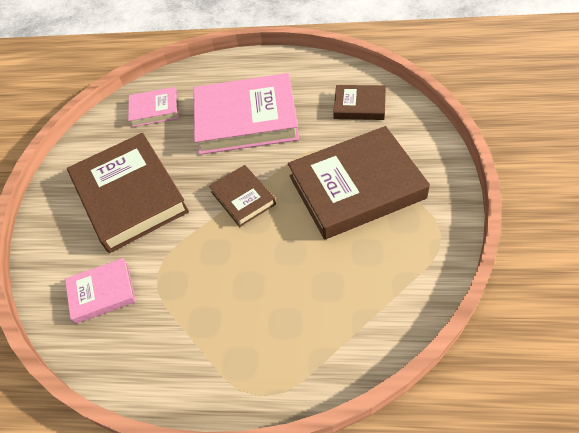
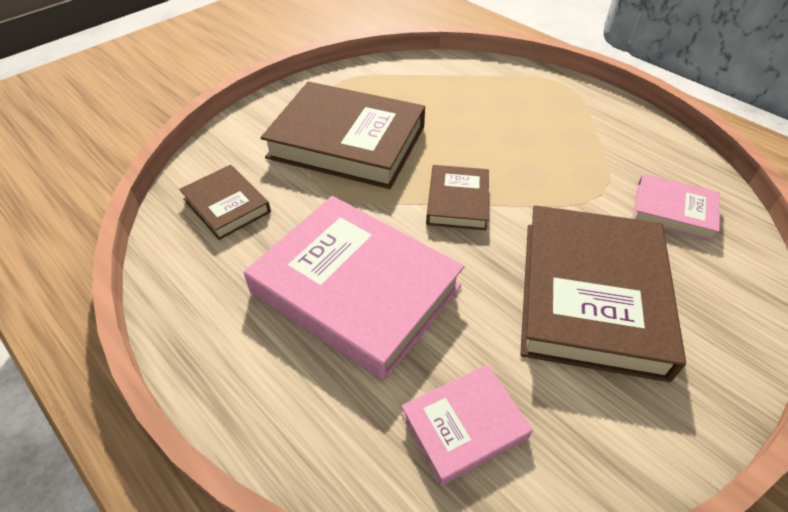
camera: 145 degrees left, 5 degrees down
(154, 110) = (464, 426): pink book -> pink book turned 60 degrees counterclockwise

